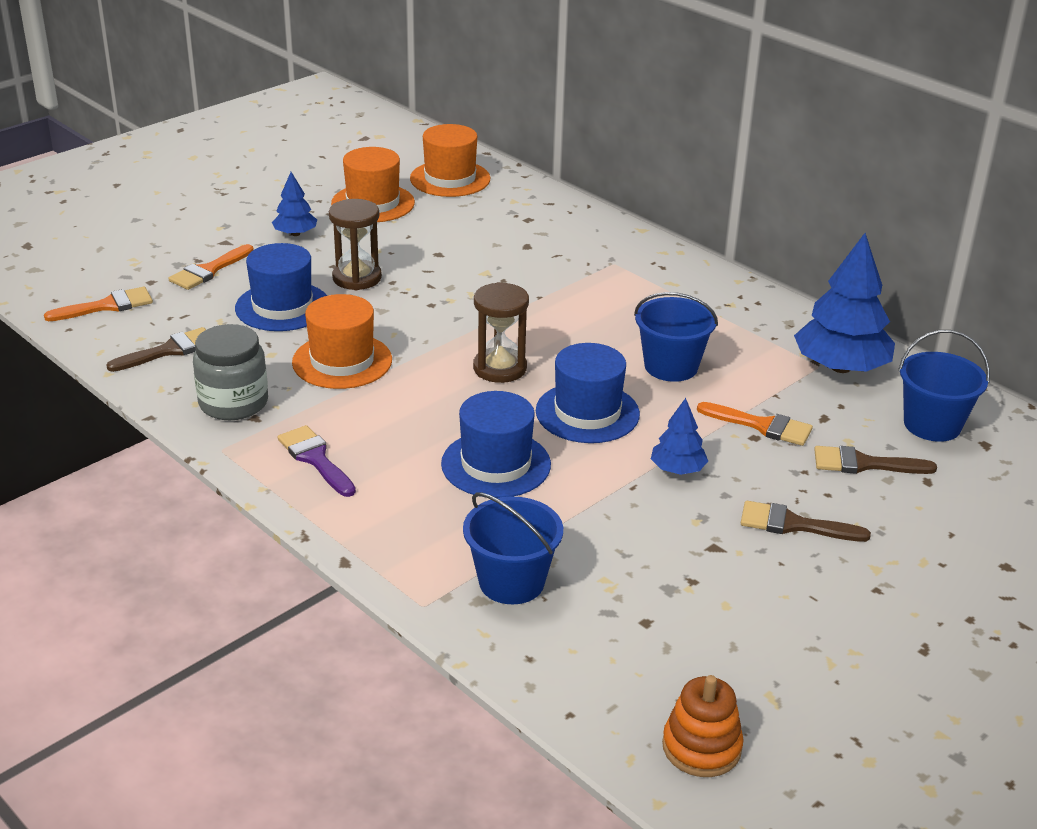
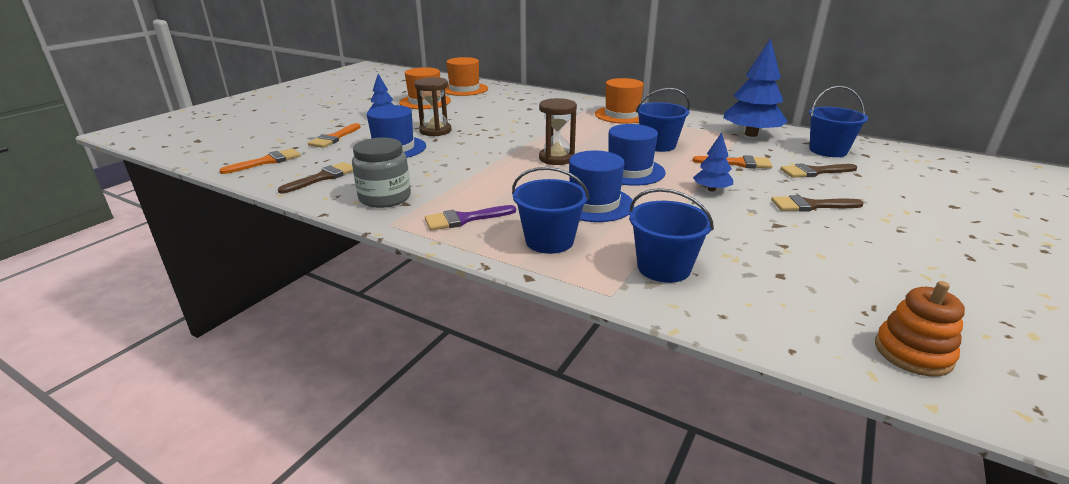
camera: 15 degrees left, 5 degrees down
(315, 459) = (464, 219): purple brush -> purple brush turned 60 degrees counterclockwise
(342, 361) = (450, 168): orange hat -> orange hat (622, 115)
(400, 514) = (549, 241): none -> blue bucket

